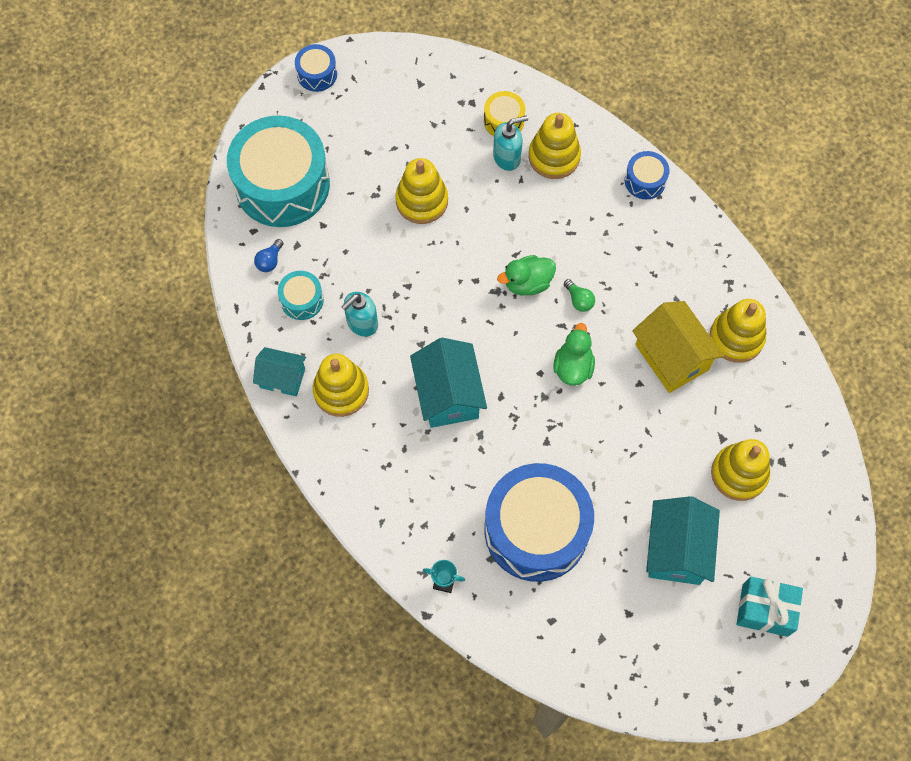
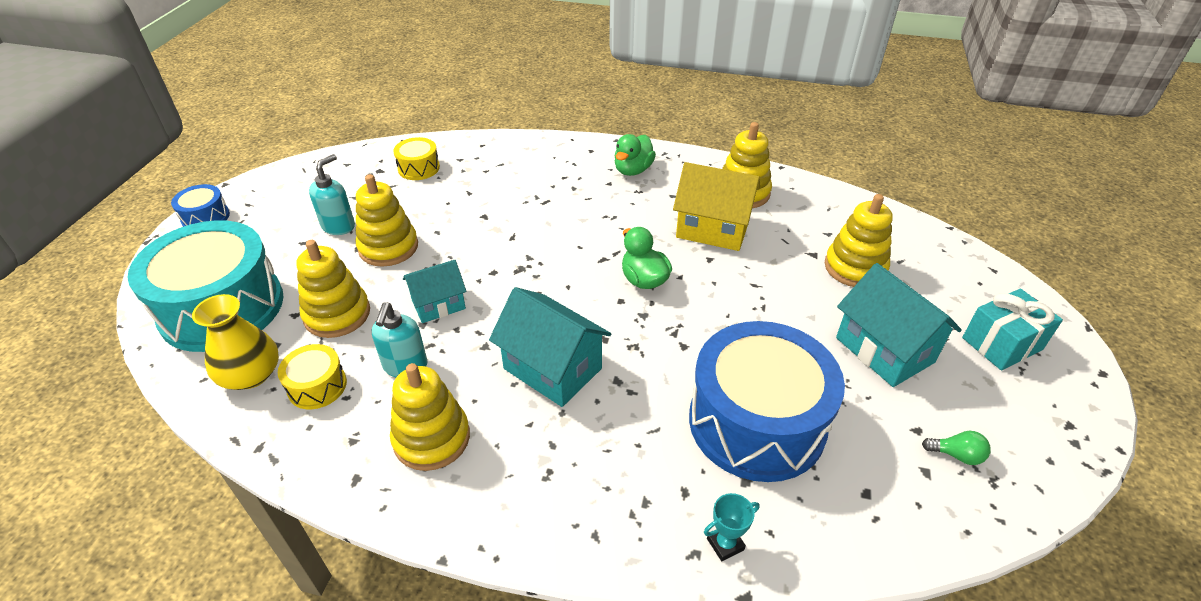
camera: 40 degrees left, 25 degrees down
(270, 261) = (251, 375): blue light bulb -> yellow vase
(282, 378) = (347, 471): turquoise house -> turquoise house (438, 304)
(302, 300) = (317, 386): turquoise drum -> yellow drum
(507, 157) = (443, 186): turquoise soap dispenser -> turquoise soap dispenser (338, 226)
(527, 283) = (542, 249): green duck -> green duck (633, 170)
(554, 157) = (483, 168): yellow stacking toy -> yellow stacking toy (337, 314)
(579, 300) = (598, 236): green light bulb -> green light bulb (956, 455)
(645, 181) = (570, 148): blue drum -> none

